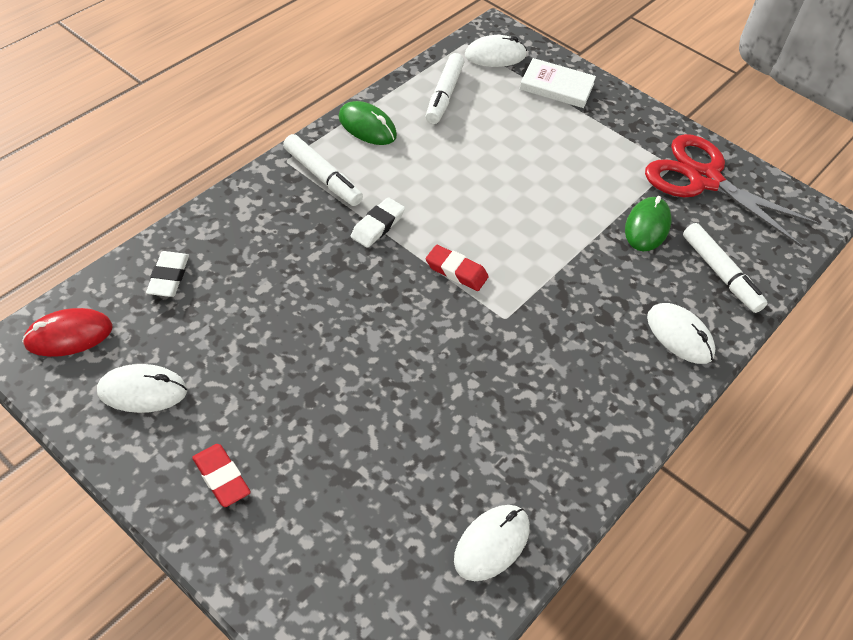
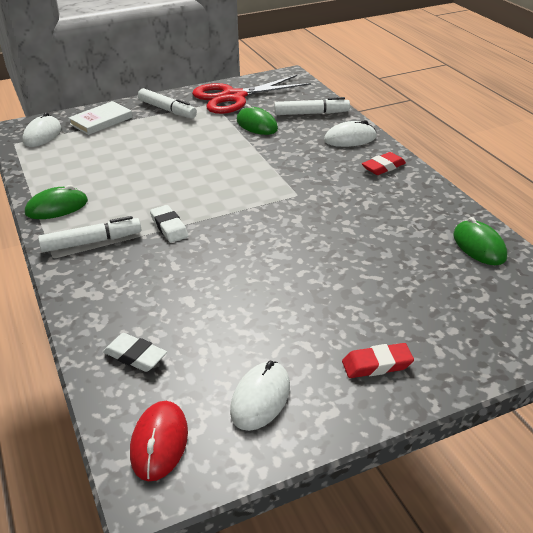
camera: 60 degrees left, 15 degrees down
(444, 95) = (60, 165): white marker -> white marker (167, 110)
(456, 271) = (241, 203): red eraser -> red eraser (383, 167)
(491, 543) = (479, 246): white mouse -> green mouse

